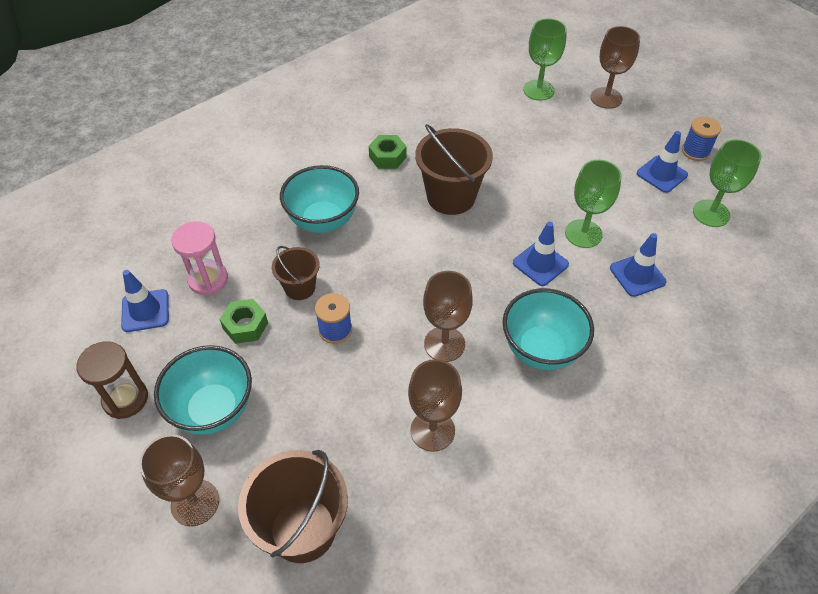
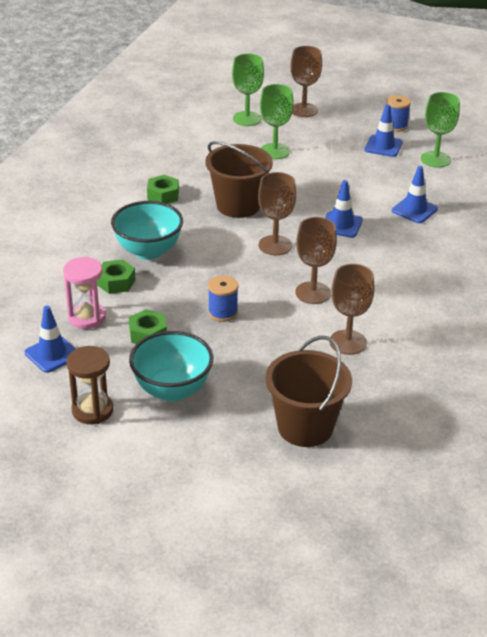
camera: 30 degrees left, 15 degrees down
(195, 503) = (211, 445): brown goblet -> brown goblet (275, 245)
(265, 247) = (116, 282): none -> green nut
(300, 288) = (169, 297): brown bucket -> none
(541, 350) = (384, 273): turquoise bowl -> none
(583, 233) = (357, 198): green goblet -> green goblet (274, 151)

